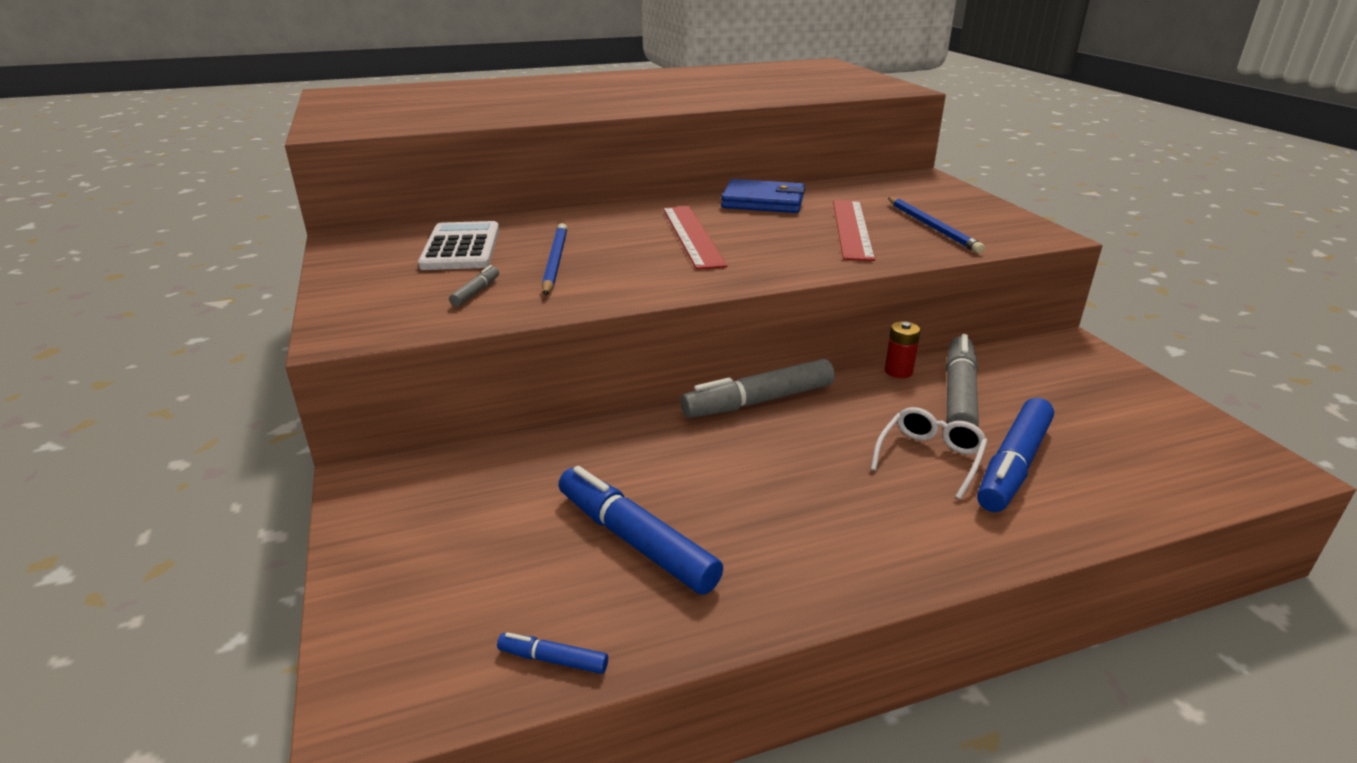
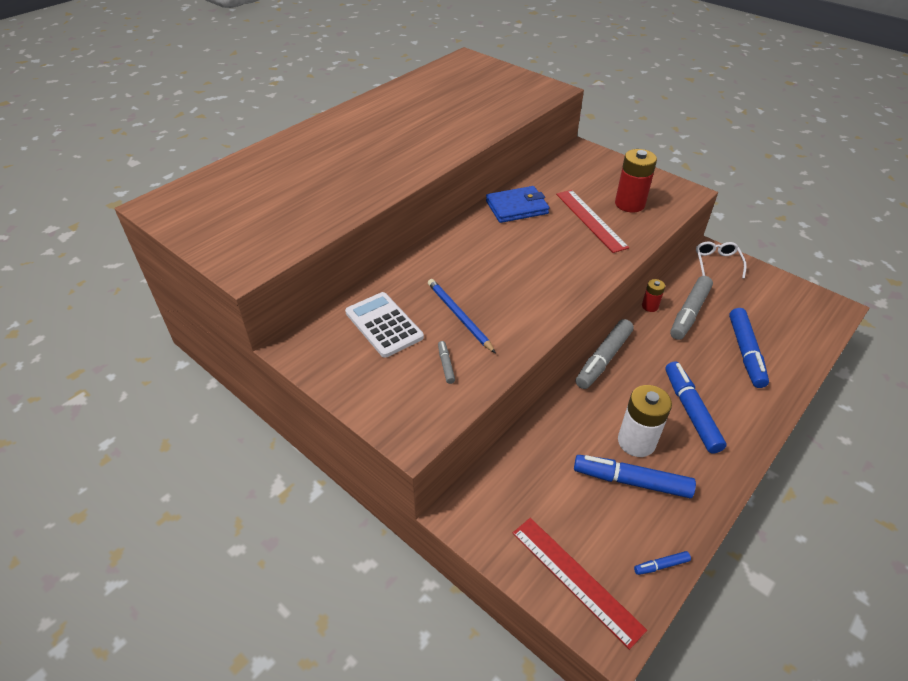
camera: 30 degrees left, 15 degrees up
(692, 236) = (511, 259): red ruler -> red ruler (575, 579)
(699, 501) = (636, 442): none -> white battery
(831, 499) = (690, 411): none -> blue marker
(930, 457) = (709, 363): white glasses -> white glasses (717, 262)
(932, 227) = (629, 204): blue pencil -> red battery
(958, 395) = (689, 313): grey marker -> grey marker turned 135 degrees counterclockwise

